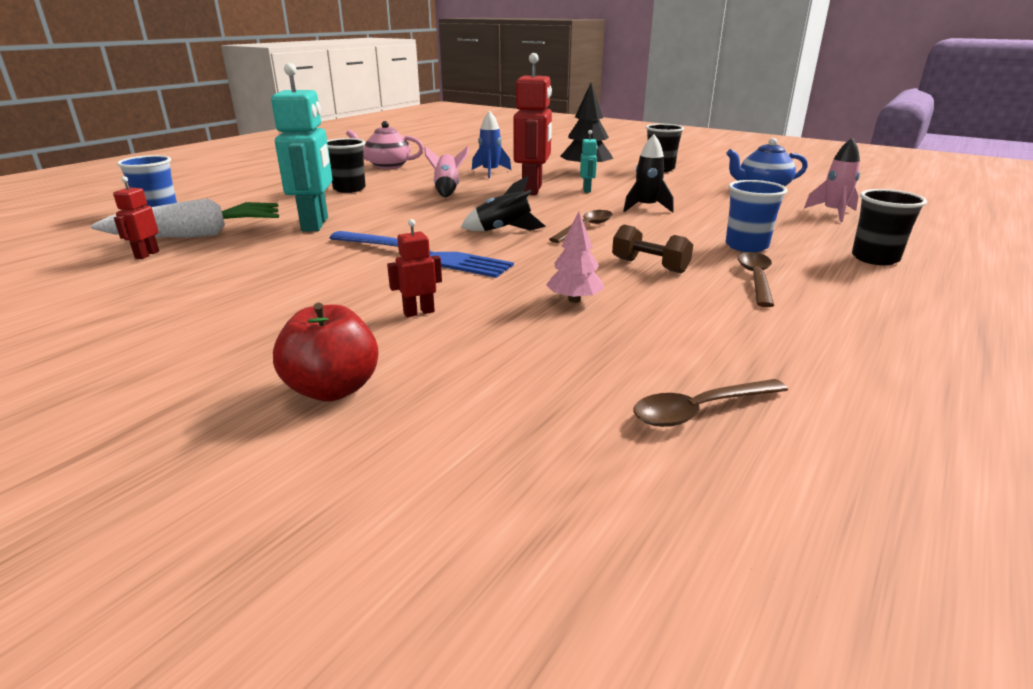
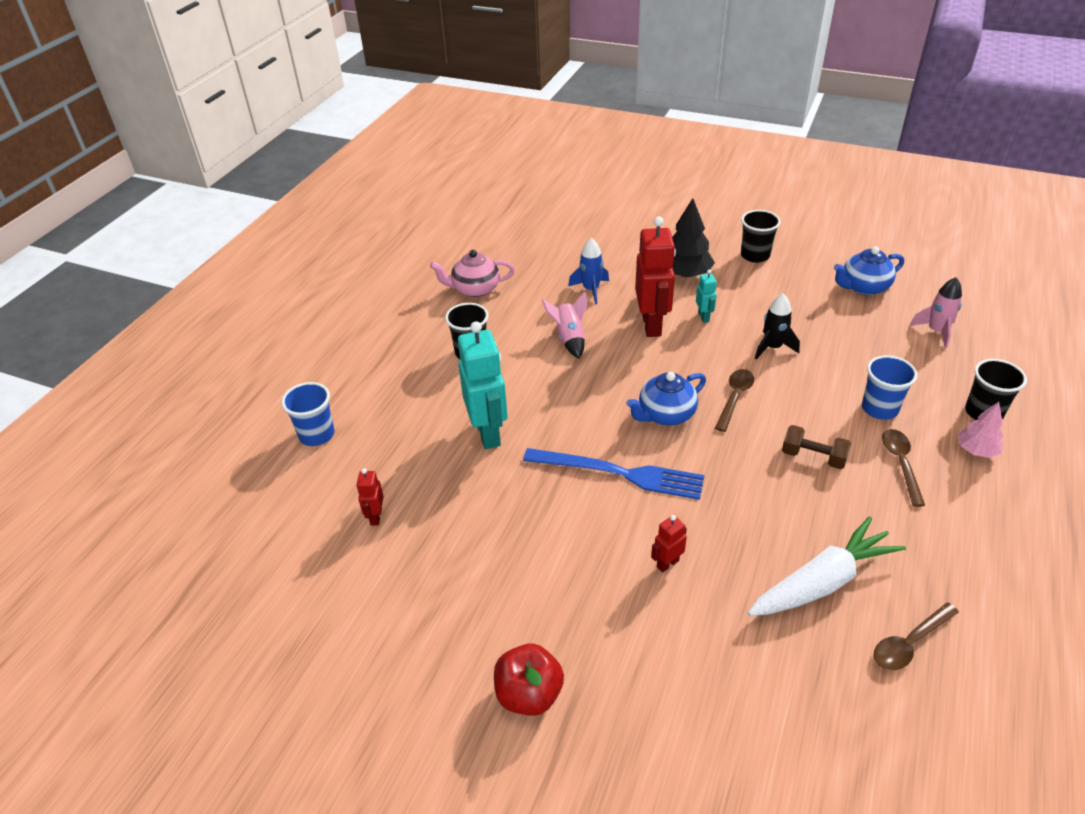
camera: 10 degrees left, 15 degrees up
(197, 235) = (393, 473): white carrot -> white carrot (822, 582)
(333, 389) = (664, 671): red apple -> red apple (529, 694)
(504, 230) = (665, 414): black rocket -> blue teapot
(574, 300) = (775, 522): pink tree -> pink tree (976, 450)

